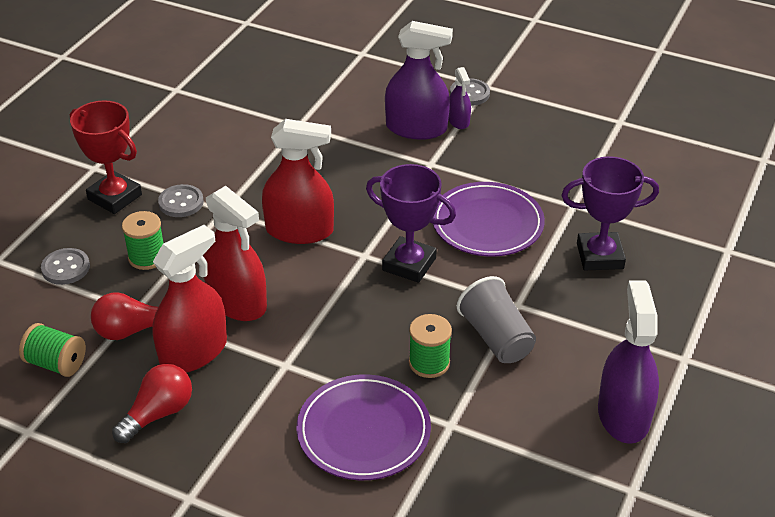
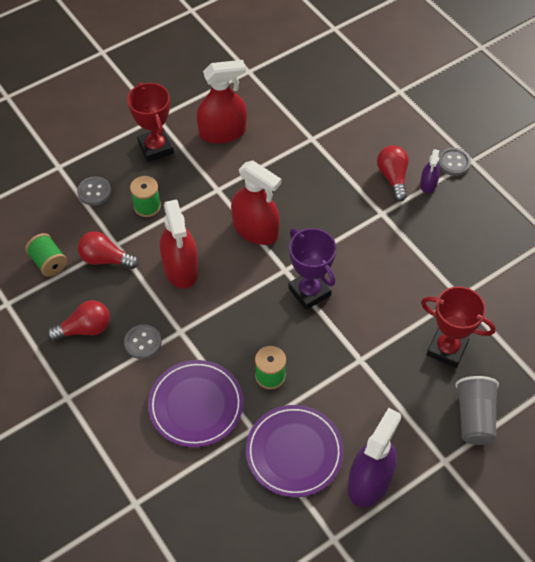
camera: 30 degrees right, 15 degrees up
(181, 202) = (194, 171): grey button -> grey button (143, 342)
(193, 352) = (131, 294): red spray bottle -> red spray bottle (222, 132)
(416, 128) = (393, 177): purple spray bottle -> red light bulb
(487, 224) = (386, 284): purple plate -> purple plate (294, 452)
(496, 338) = (327, 379): grey cup -> grey cup (474, 418)
(600, 256) = (447, 349): purple trophy -> red trophy

